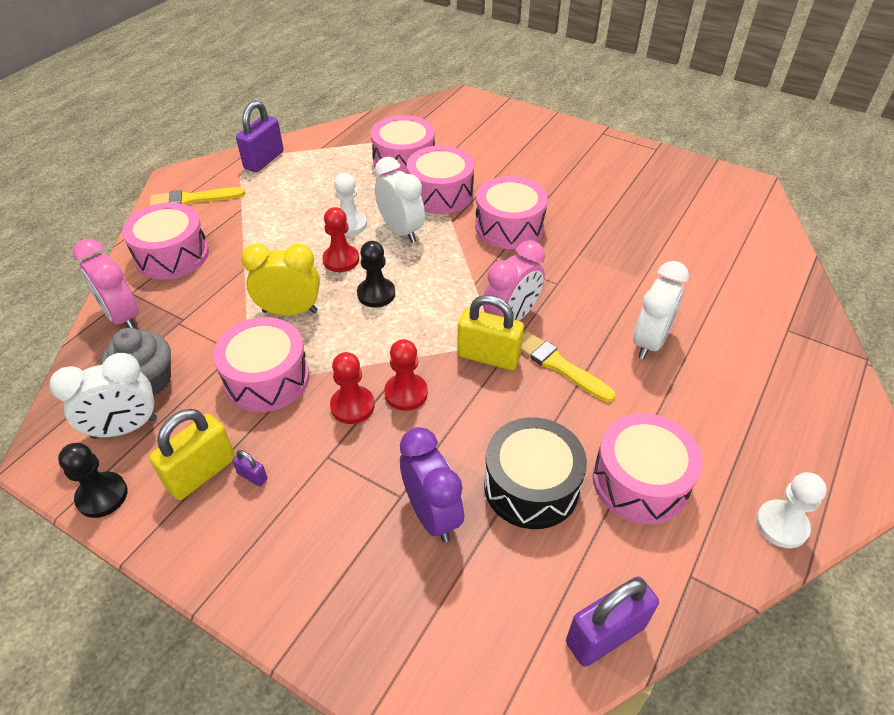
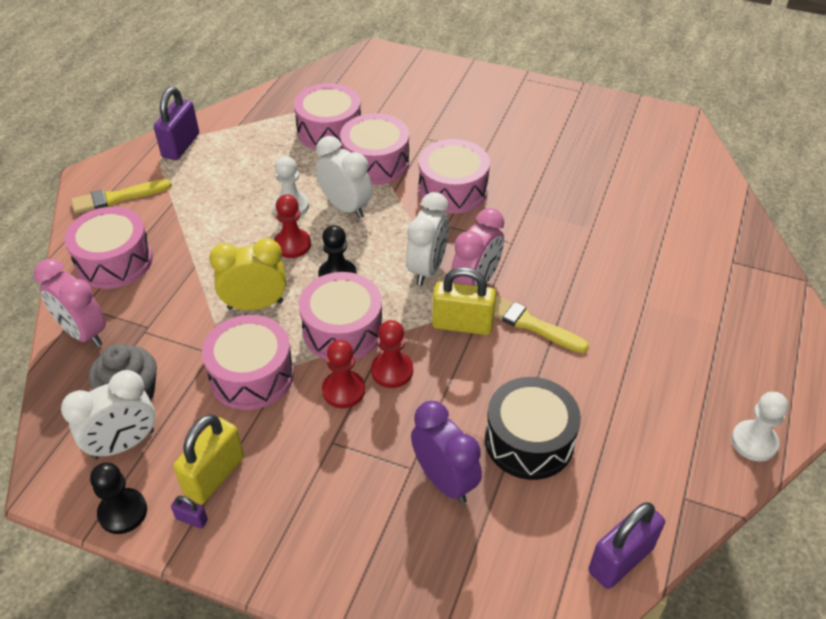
camera: 10 degrees left, 0 degrees up
(252, 476) = (265, 471): purple padlock -> purple padlock (192, 519)
(640, 481) = (625, 422): pink drum -> pink drum (342, 330)
(649, 342) = (610, 290): white clock -> white clock (427, 268)

